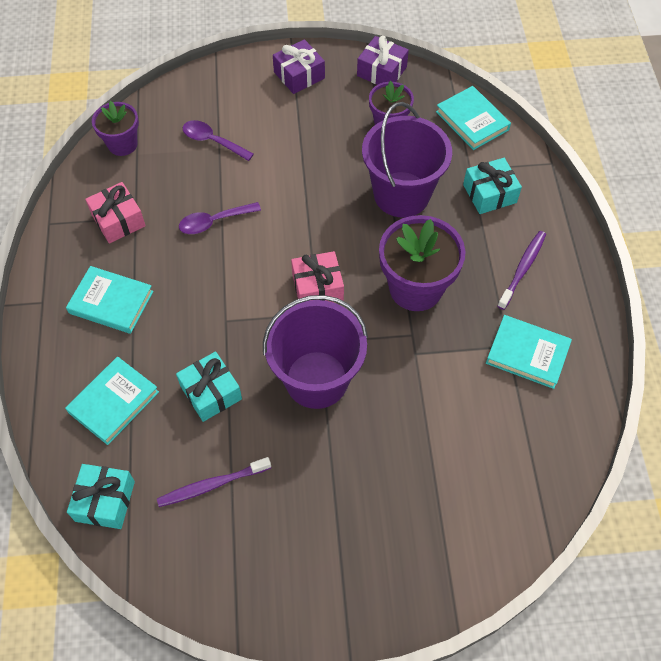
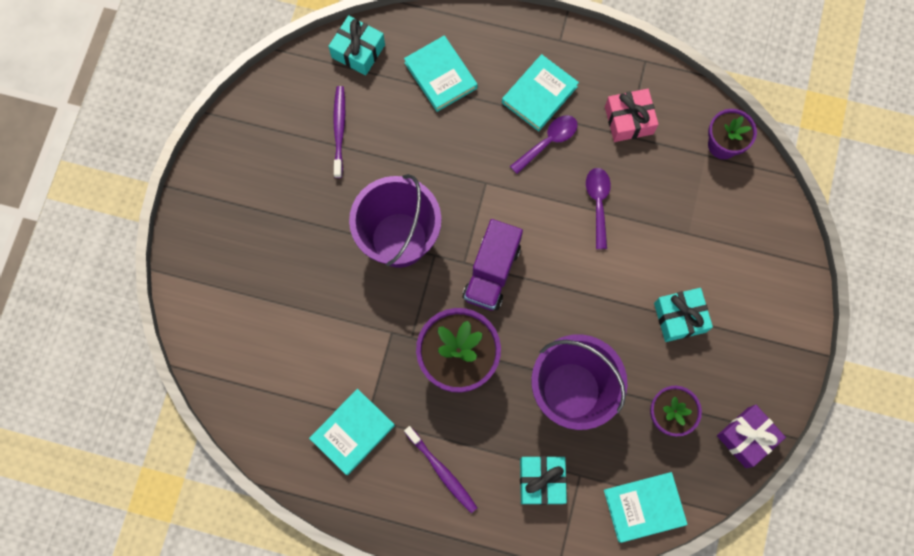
camera: 110 degrees right, 15 degrees up
(211, 392) = (420, 151): turquoise gift -> turquoise gift (680, 317)
(212, 141) = (700, 230): purple spoon -> purple spoon (548, 142)
(299, 75) = (767, 345): purple gift -> none
(317, 287) = (492, 272): pink gift -> purple truck

